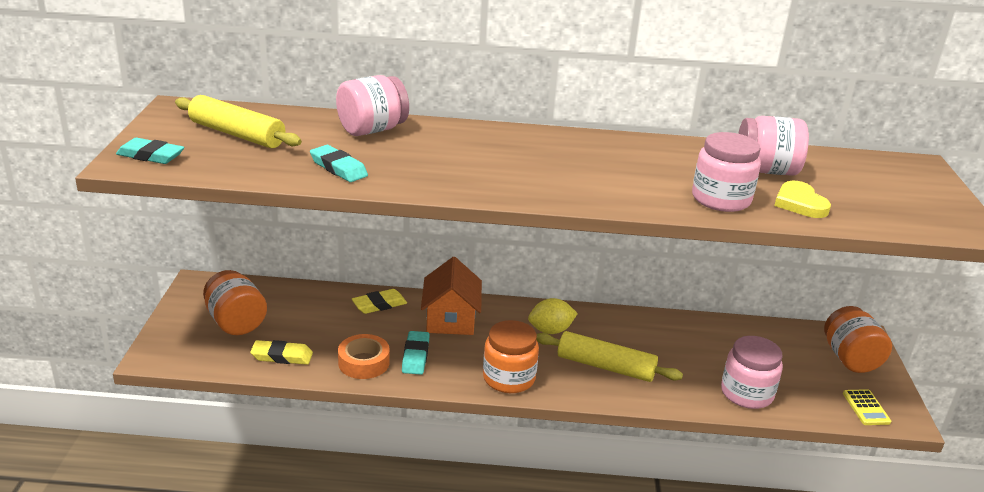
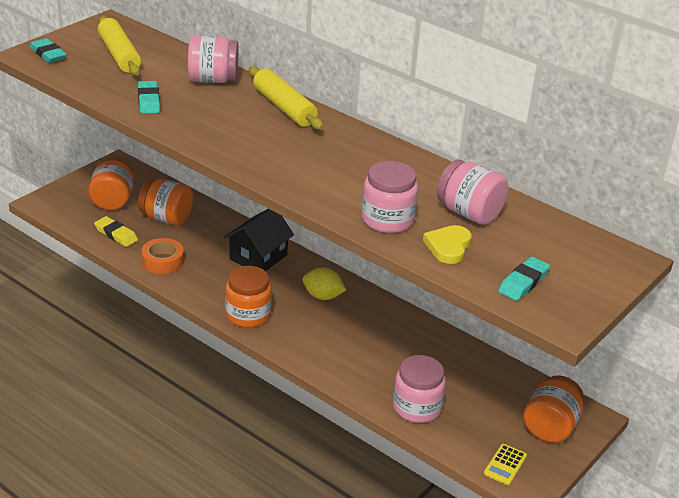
camera: 35 degrees right, 5 degrees up
(316, 318) = (166, 218): none -> orange jar
(379, 305) = (220, 226): yellow eraser -> none
(415, 356) = (202, 272): turquoise eraser -> turquoise eraser (523, 282)
(451, 319) = (258, 257): orange house -> black house
(605, 366) = (330, 339): yellow rolling pin -> yellow rolling pin (284, 107)

